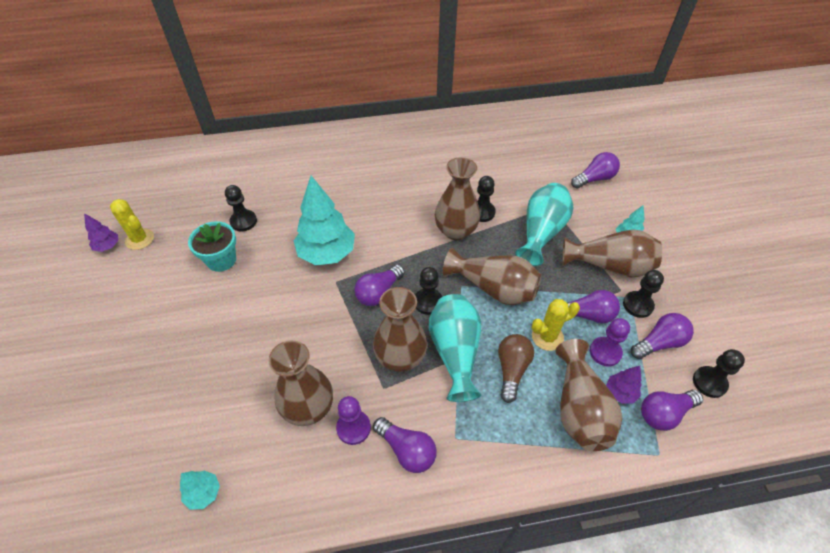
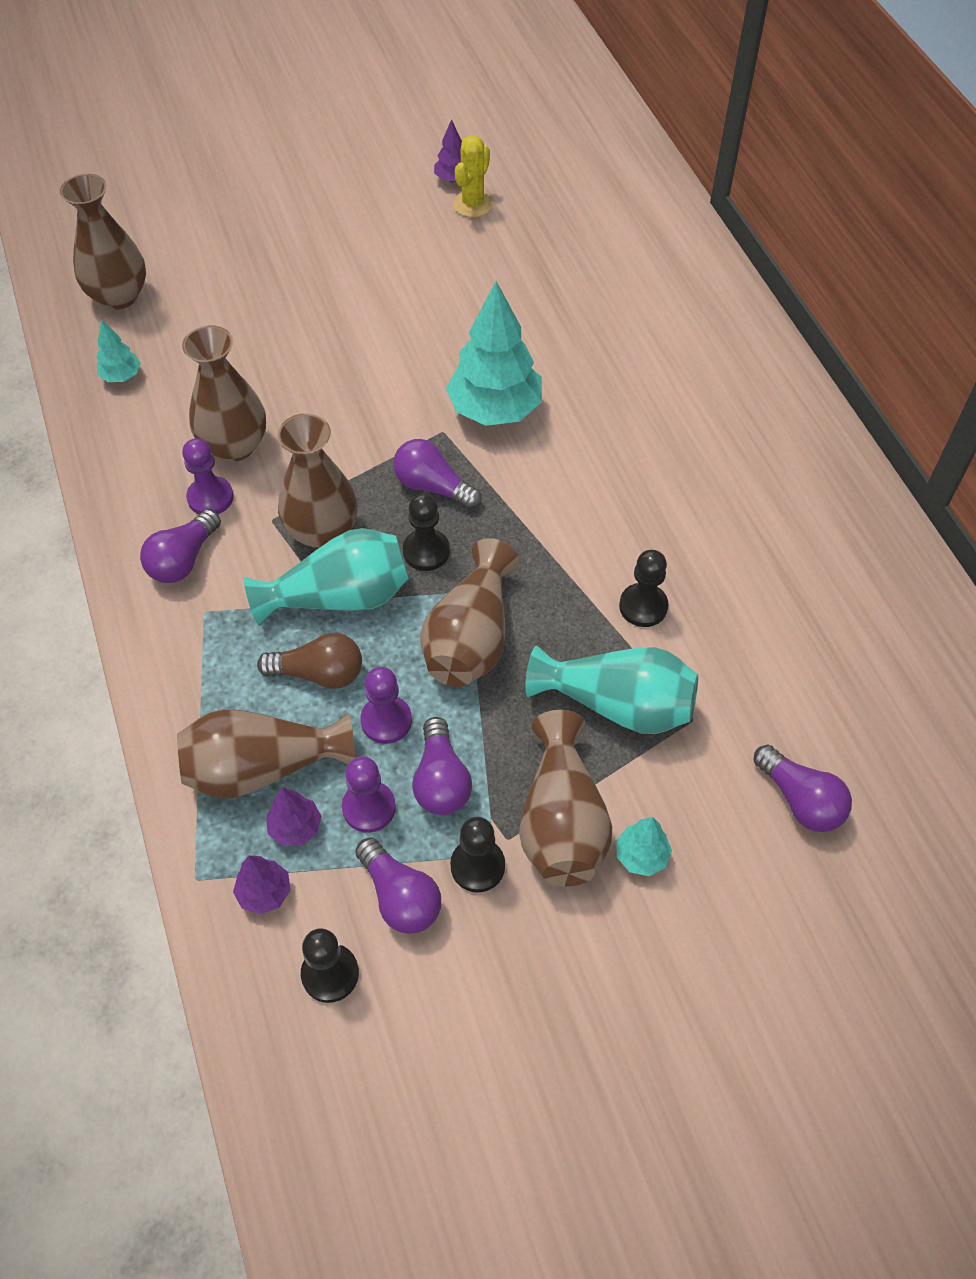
camera: 80 degrees right, 5 degrees up
(221, 260) = (455, 296): turquoise flower pot -> none
(243, 221) = (534, 299): black pawn -> none
(455, 231) = (586, 571): brown vase -> brown vase (119, 296)
(547, 337) = (386, 720): yellow cactus -> purple pawn
(664, 413) = (265, 893): purple light bulb -> purple tree

